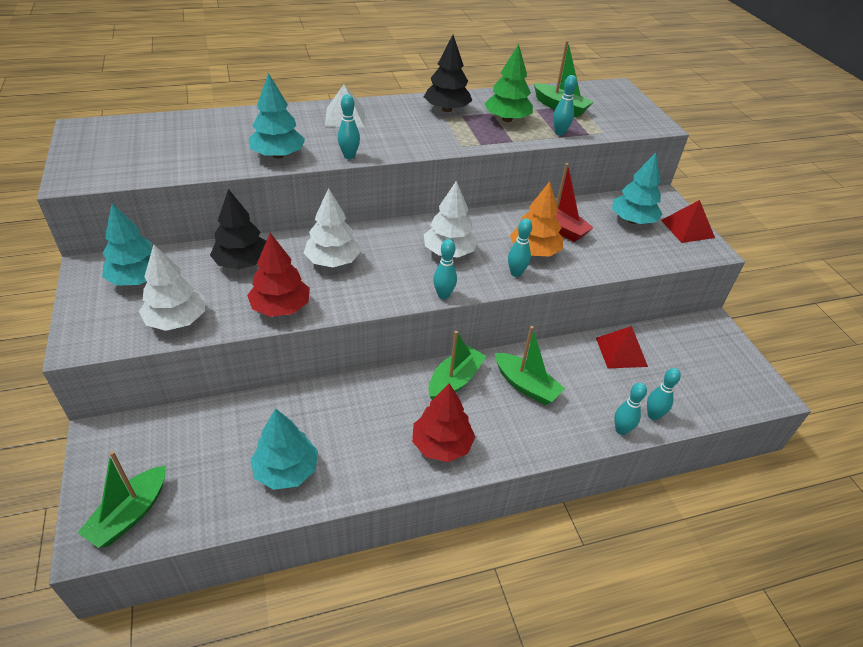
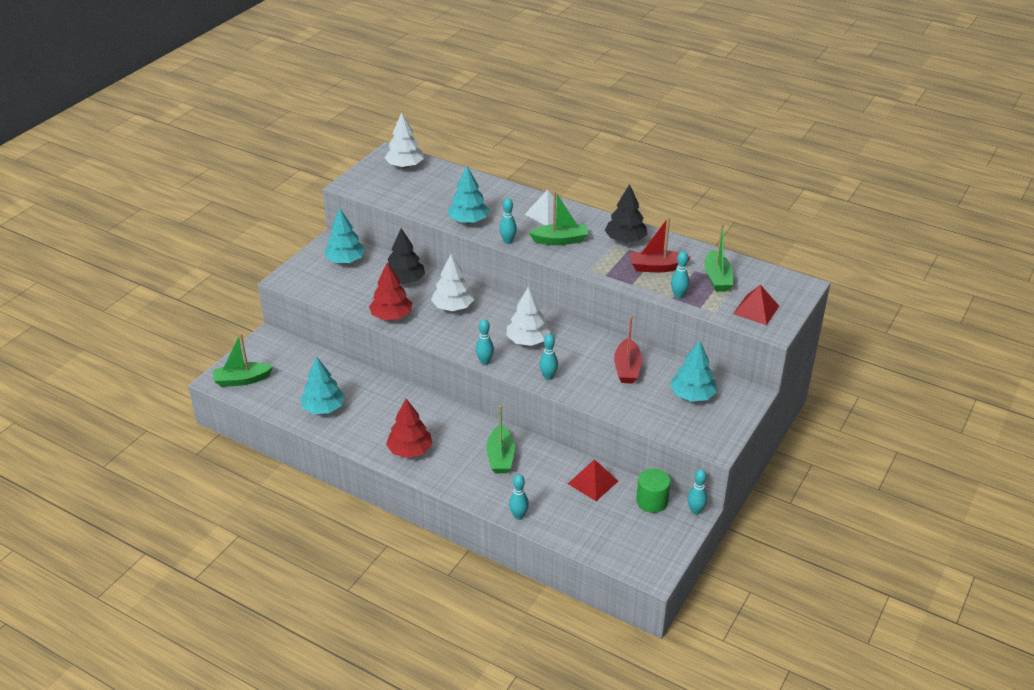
camera: 50 degrees right, 5 degrees down
(177, 320) = (336, 293): white tree -> white tree (405, 166)
(454, 381) = (464, 426): green boat -> green boat (560, 240)
(507, 119) = (657, 267): green tree -> red boat
(534, 251) = (583, 372): orange tree -> none
(653, 415) = (551, 524): turquoise bowling pin -> turquoise bowling pin (695, 511)
(678, 335) = (652, 501): none -> green cylinder
(687, 228) = (726, 425): red pyramid -> red pyramid (756, 310)

